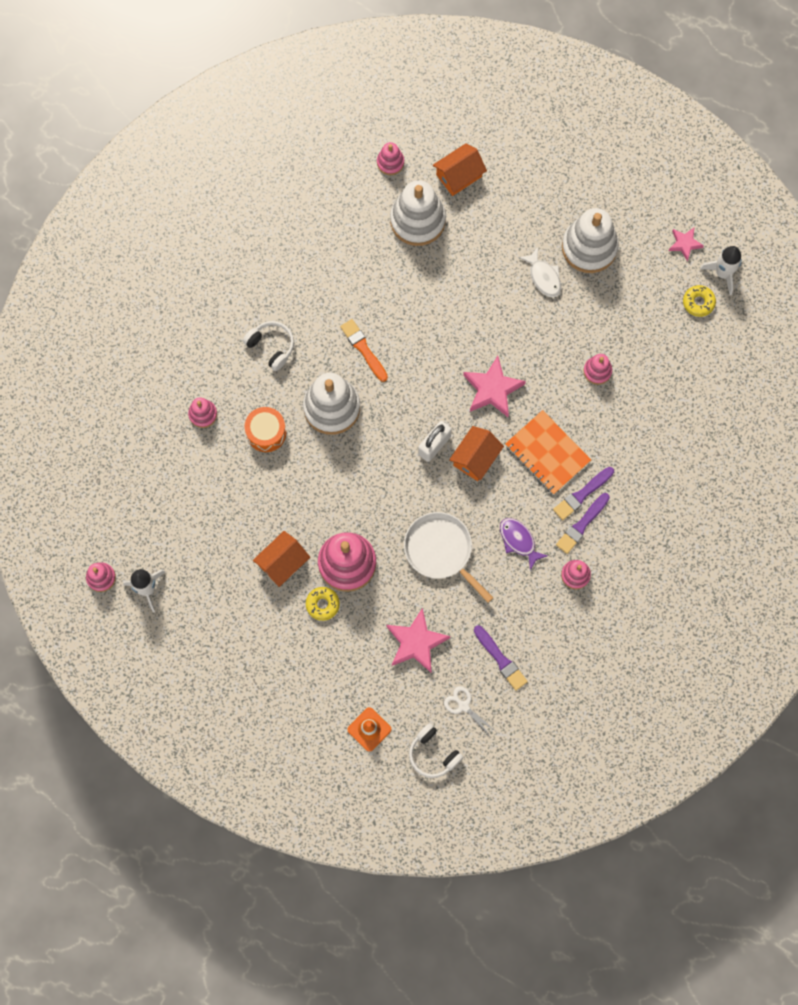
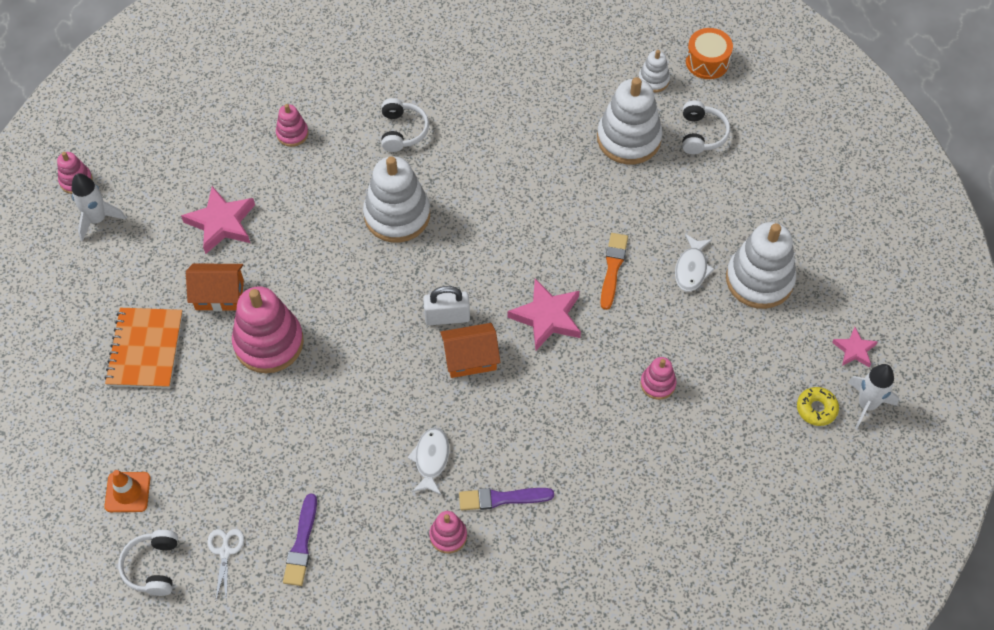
camera: 45 degrees right, 15 degrees down
(266, 433) = (324, 188): orange drum -> orange drum (707, 62)
(322, 604) = (211, 356): yellow donut -> none
(363, 349) = (474, 194): orange brush -> orange brush (612, 268)
(390, 162) = (653, 80): pink stacking toy -> white stacking toy
(416, 642) = (248, 459): pink star -> pink star (221, 223)
(440, 550) = (355, 404): white pan -> none
(459, 175) = (701, 134): orange house -> white headphones
(519, 541) = (431, 459): purple fish -> white fish
(547, 453) = (537, 411): orange notebook -> orange notebook (145, 349)
(582, 494) = (531, 473): purple brush -> none

